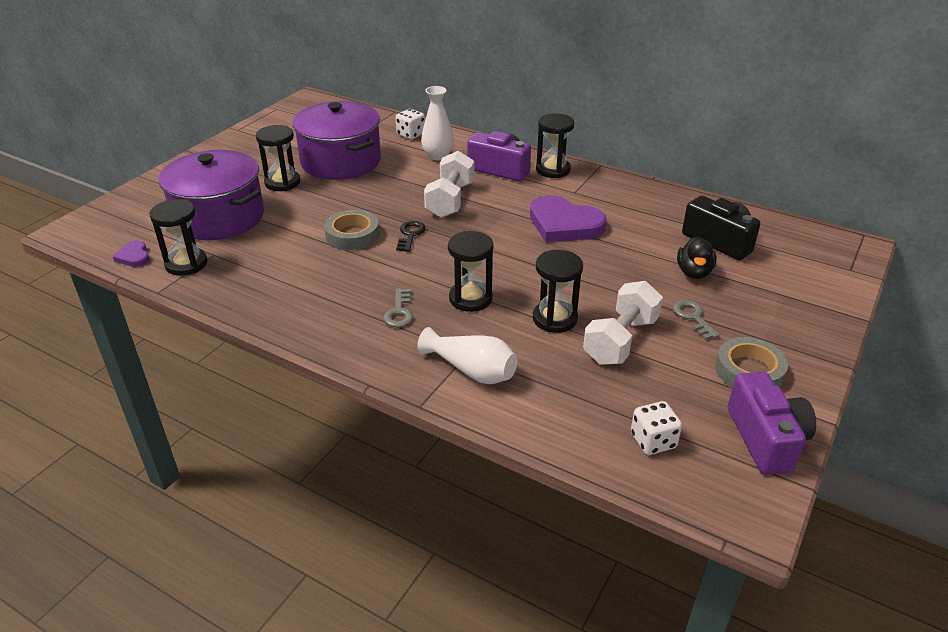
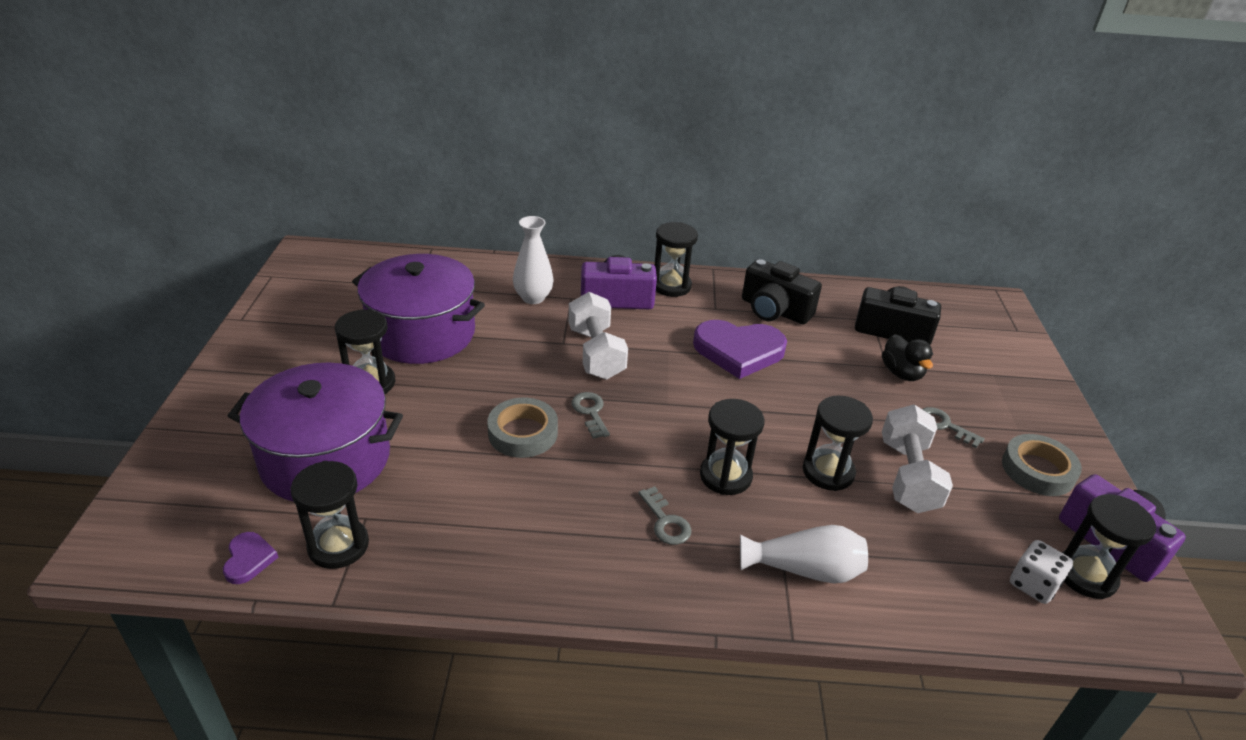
camera: 30 degrees left, 0 degrees up
(134, 256) = (249, 559): purple heart -> purple heart turned 135 degrees counterclockwise
(410, 235) = (590, 412): black key -> grey key
(411, 134) = (477, 276): white dice -> none
(624, 204) = (774, 310): none -> black camera
(710, 452) = (1086, 575): none -> black hourglass

